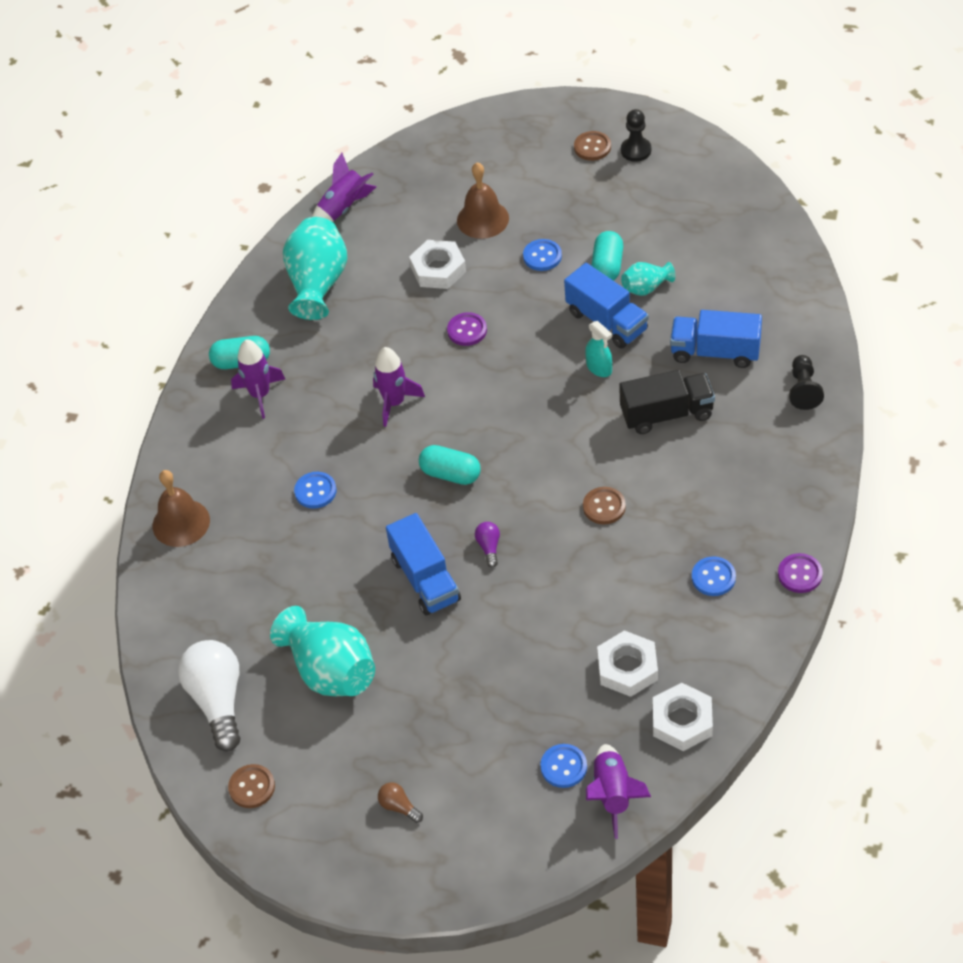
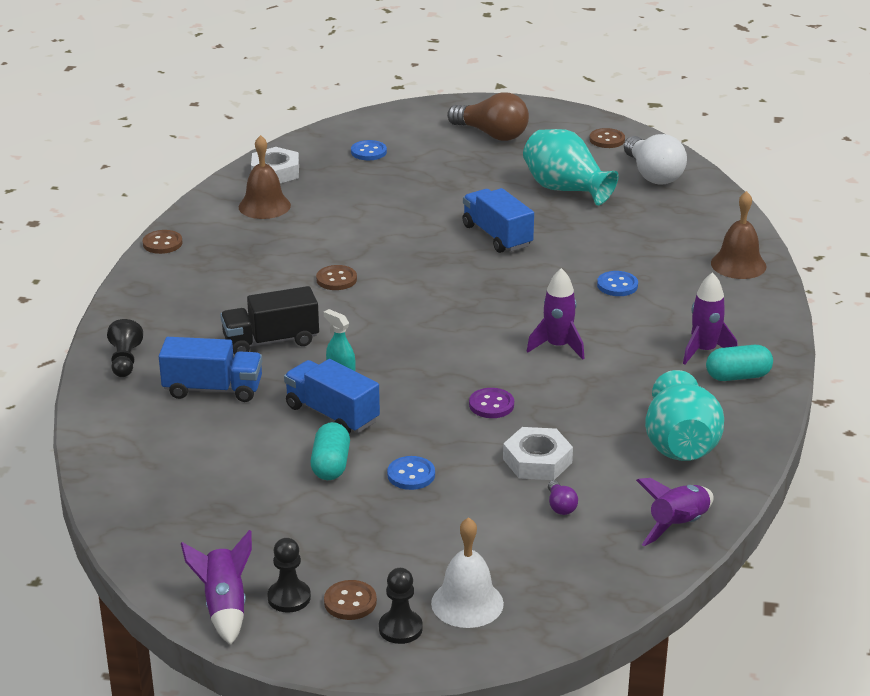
camera: 170 degrees right, 20 degrees down
(399, 807) = (491, 134): brown light bulb -> brown light bulb, size x2.30
(450, 474) = (487, 298): turquoise capsule -> none
(483, 219) = (491, 514): brown bell -> brown bell (264, 206)
(489, 547) = (442, 254): purple light bulb -> purple light bulb (560, 506)
(510, 146) = (467, 603): none -> white bell
(558, 128) = (400, 628): none -> black pawn
(613, 794) = (331, 142): purple rocket -> purple rocket (224, 607)
(627, 668) = (318, 195): white nut -> none
(646, 288) = (285, 445): turquoise vase -> none
(713, 577) = (239, 241): blue button -> none
(800, 574) = (162, 243): purple button -> brown button

